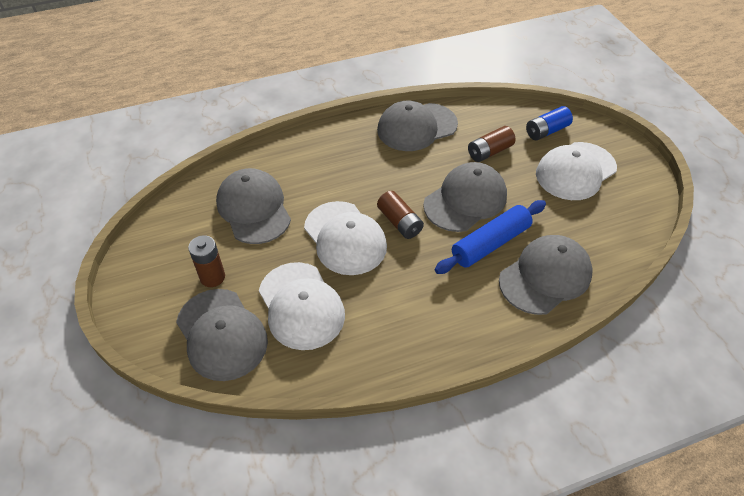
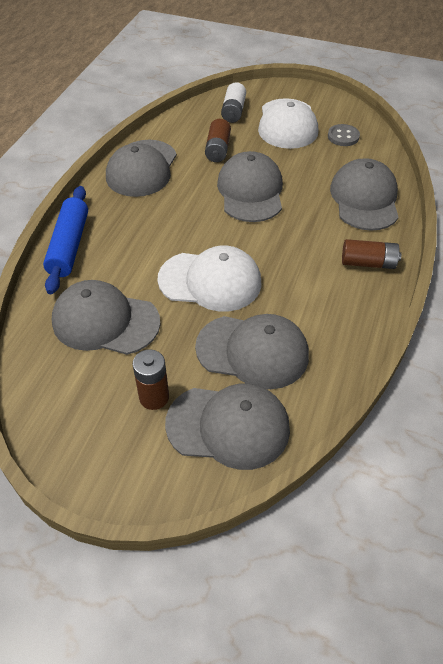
camera: 50 degrees left, 0 degrees up
(301, 306) = (253, 351): white cap -> grey cap
(399, 222) = (231, 239): brown battery -> brown battery (368, 263)
(490, 243) = (306, 205): blue rolling pin -> blue rolling pin (69, 246)
(546, 131) = (233, 111): blue battery -> white battery
(608, 215) = (343, 136): none -> grey button

